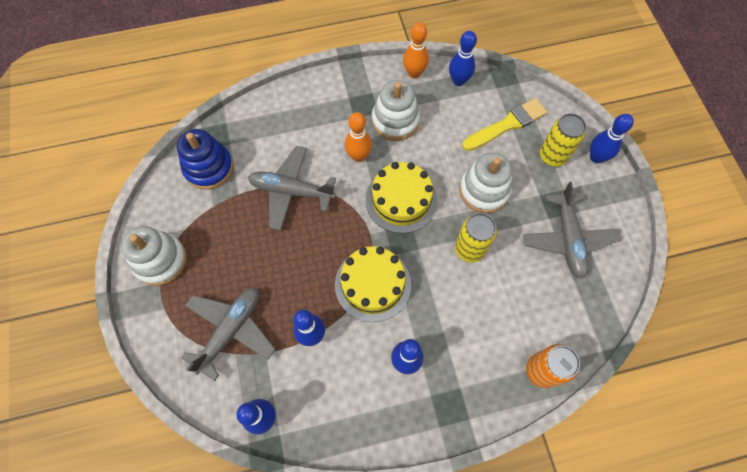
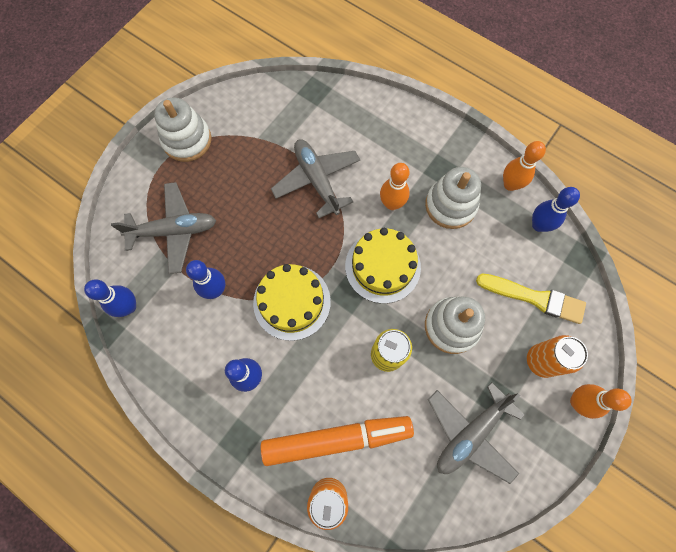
camera: 50 degrees right, 5 degrees up
(208, 168) = (284, 108): blue stacking toy -> none
(504, 332) = (337, 439): none -> orange marker
(552, 156) = (541, 361): yellow can -> orange can
(596, 157) = (577, 402): blue bowling pin -> orange bowling pin

